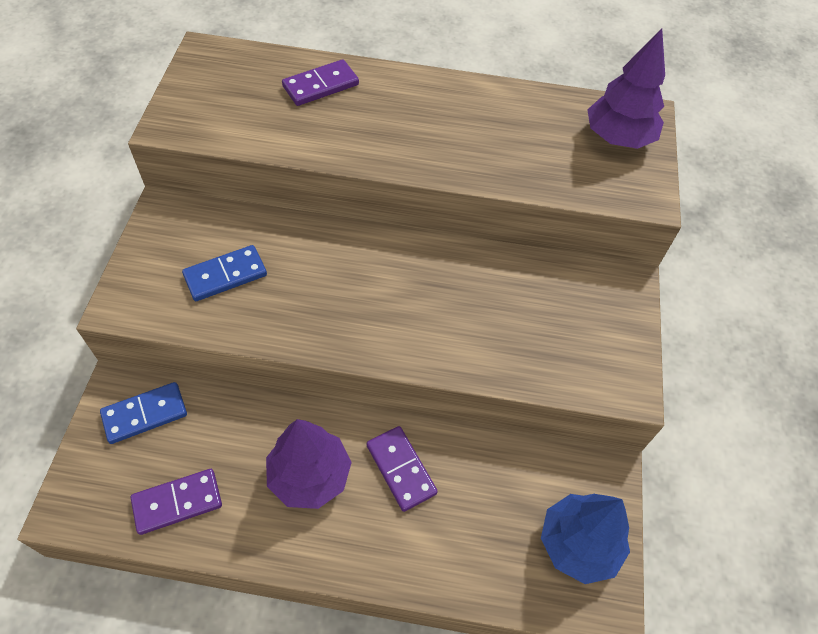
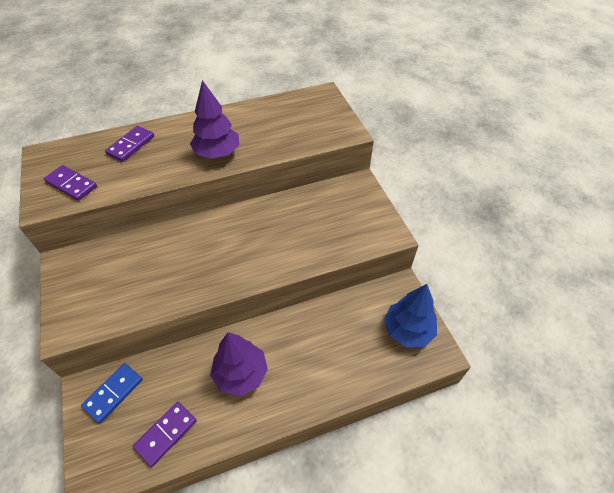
camera: 25 degrees left, 5 degrees down
(225, 275) = (126, 281): blue domino -> none
(401, 469) = (292, 342): purple domino -> purple domino (71, 184)
(618, 138) = (316, 110): purple tree -> purple tree (217, 153)

